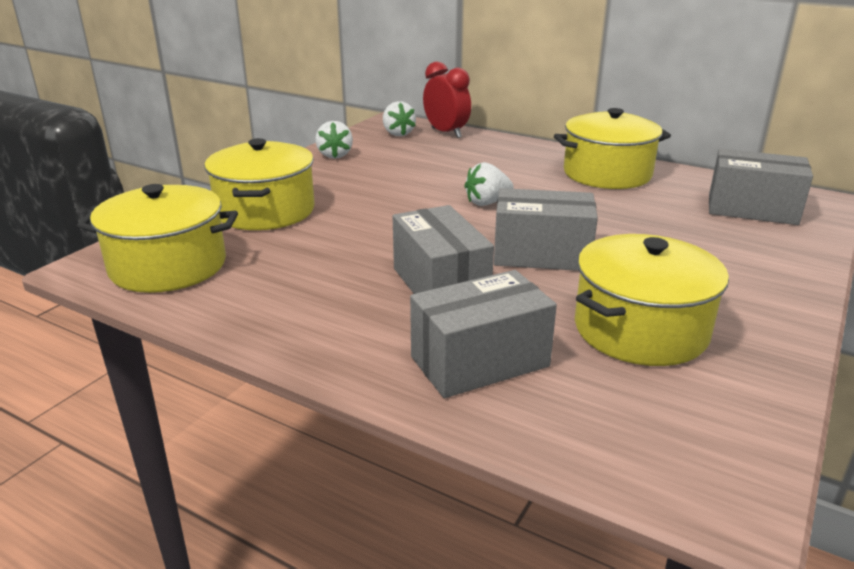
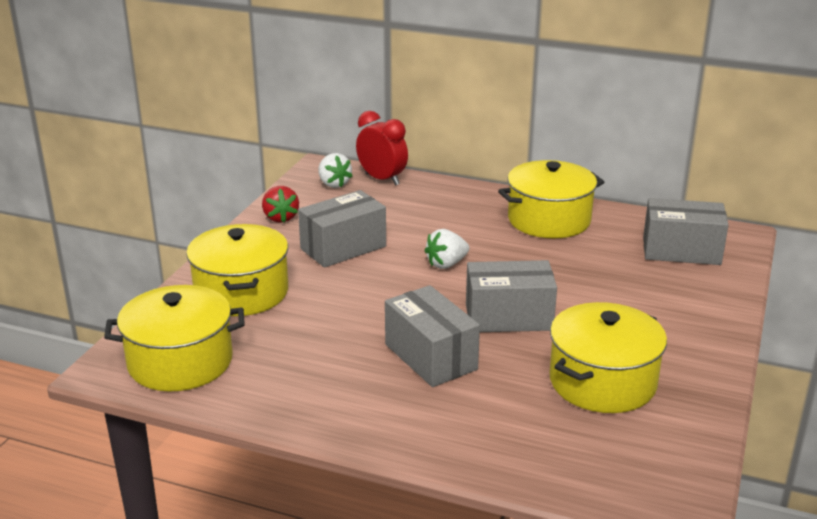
camera: 10 degrees left, 0 degrees up
(335, 155) = (280, 218): white strawberry -> red strawberry
(479, 361) = (483, 424): grey box -> grey box (343, 247)

